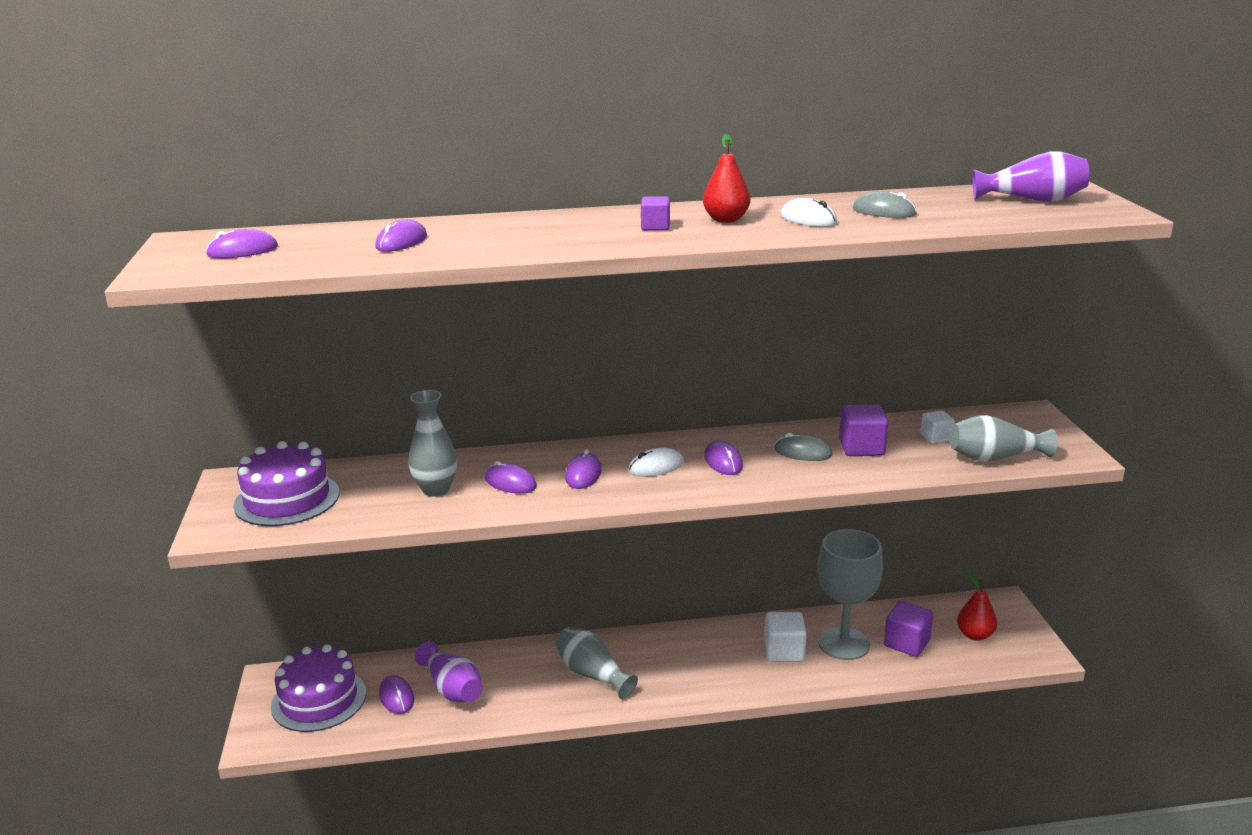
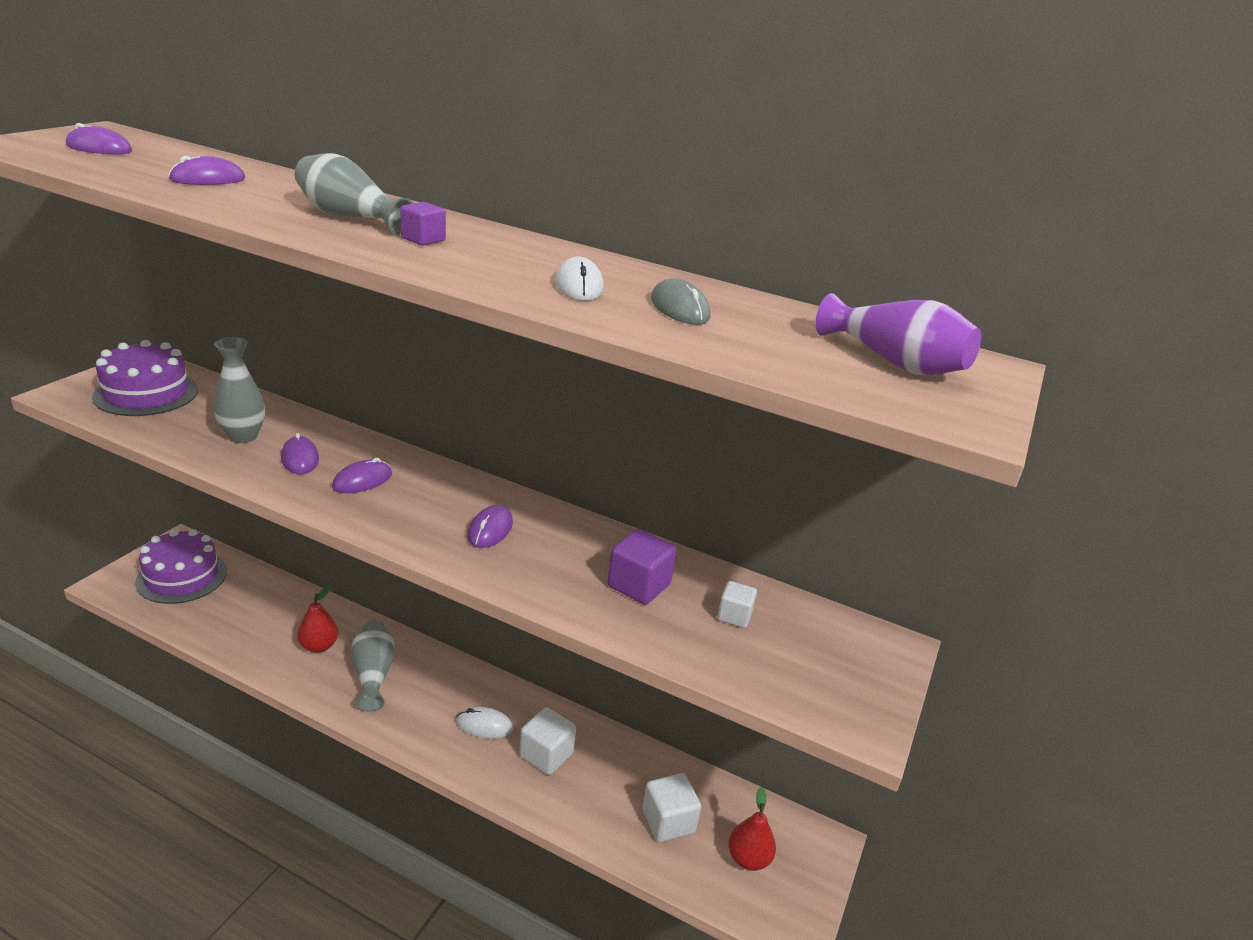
camera: 30 degrees right, 5 degrees up
(396, 697) = (226, 606): purple mouse -> none
(452, 689) = (267, 623): purple vase -> none
(656, 467) = (428, 504): white mouse -> white mouse (484, 725)
(726, 220) = (502, 257): red pear -> red pear (319, 646)
(803, 452) = (575, 559): grey mouse -> none
(844, 644) = (608, 782): grey goblet -> none
(907, 643) = (668, 821): purple cube -> white cube
(994, 458) = (759, 674): grey vase -> grey vase (349, 217)

